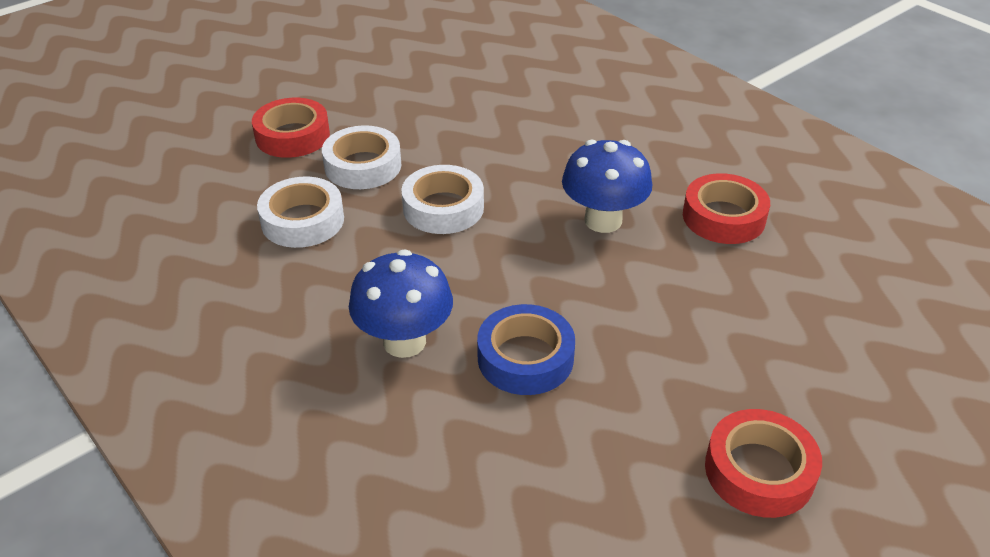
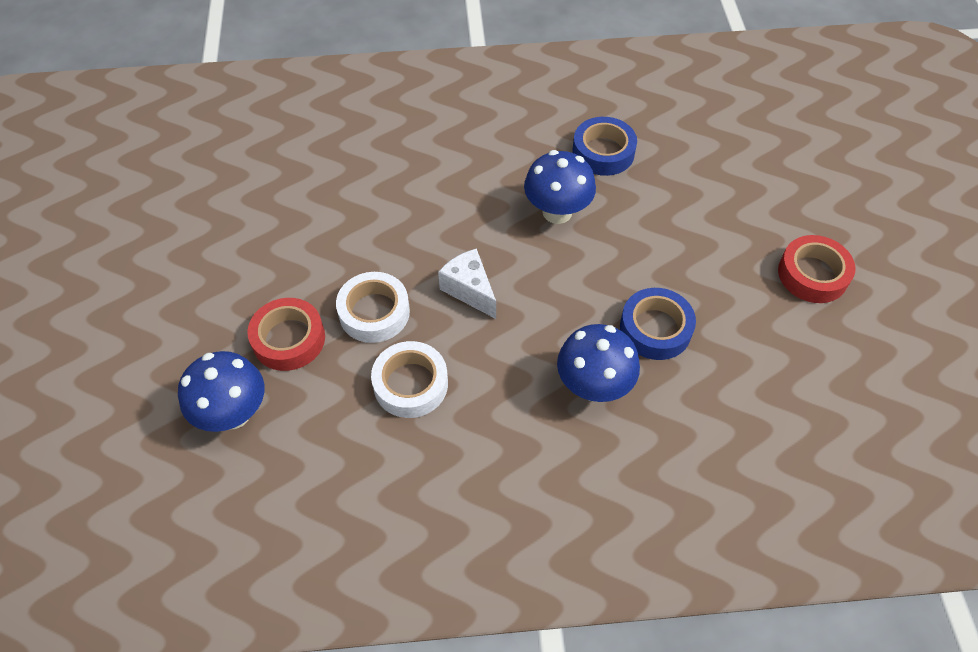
camera: 55 degrees left, 15 degrees up
(196, 143) = (233, 413): none -> blue mushroom
(443, 208) = (469, 290): white tape -> white cheese
(723, 217) = (603, 152): red tape -> blue tape

